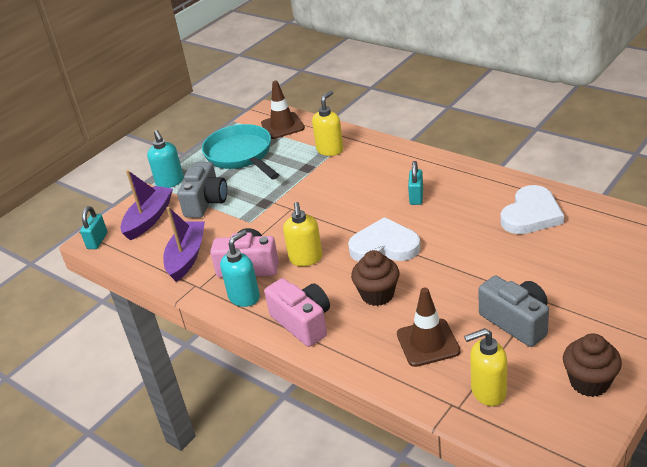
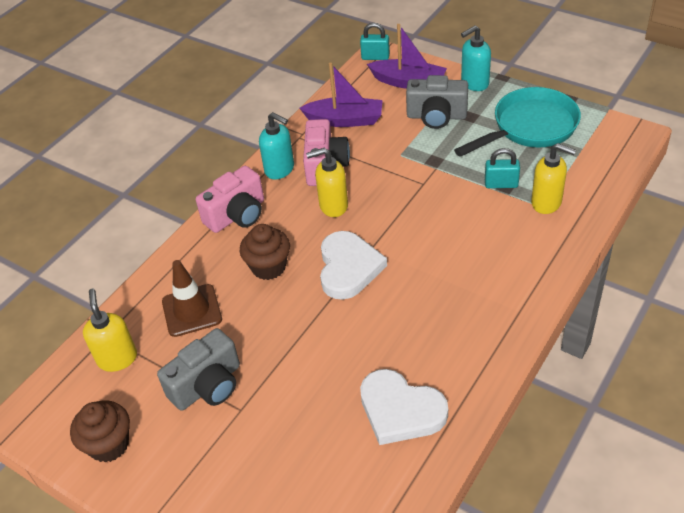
camera: 85 degrees right, 10 degrees up
(282, 126) = (601, 153): brown traffic cone -> none
(416, 197) = (442, 292): turquoise padlock -> turquoise padlock (501, 184)

